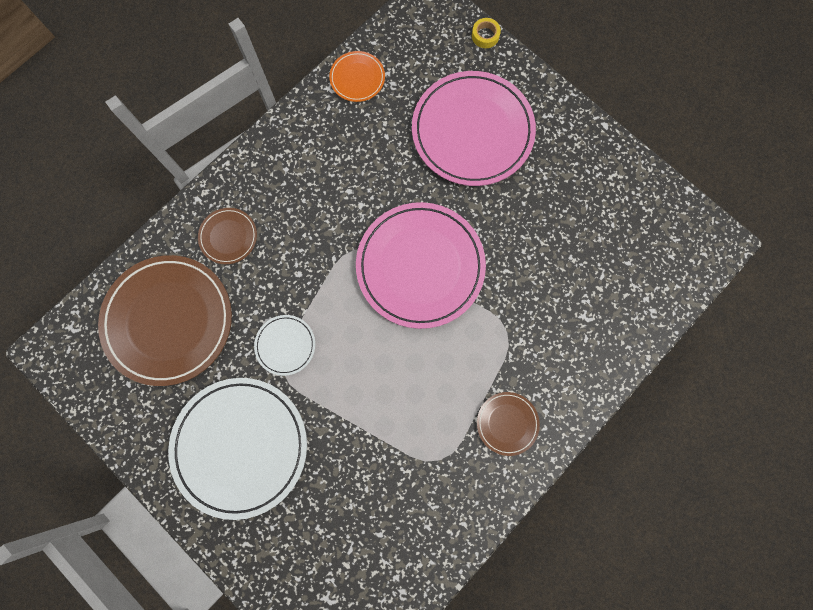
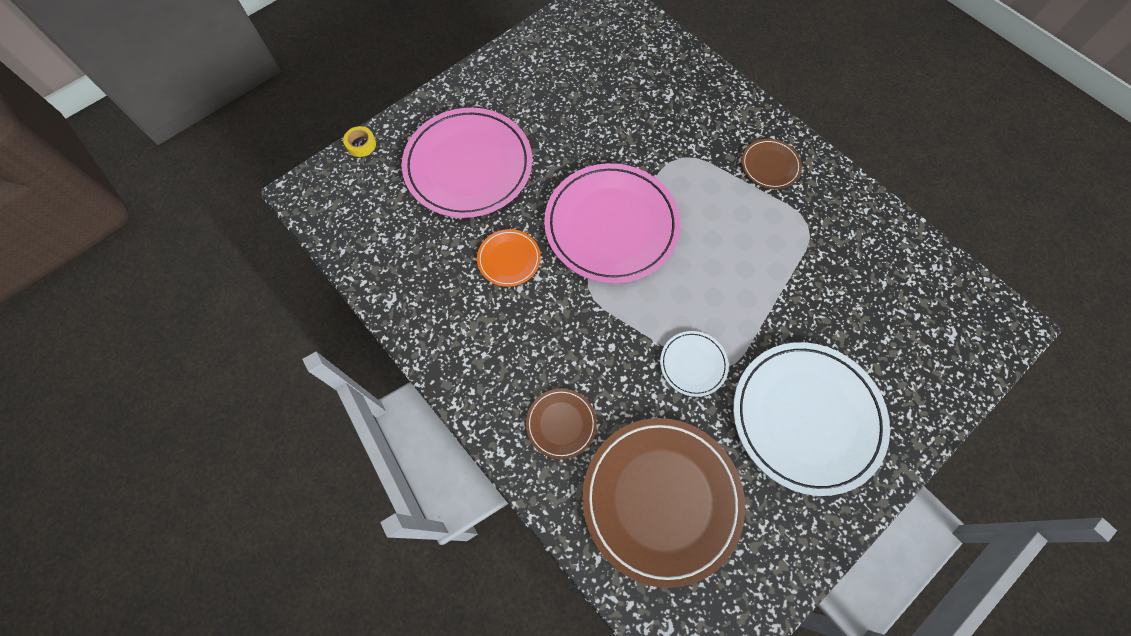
camera: 85 degrees left, 10 degrees down
(357, 78) = (383, 271): orange plate -> orange plate (509, 259)

